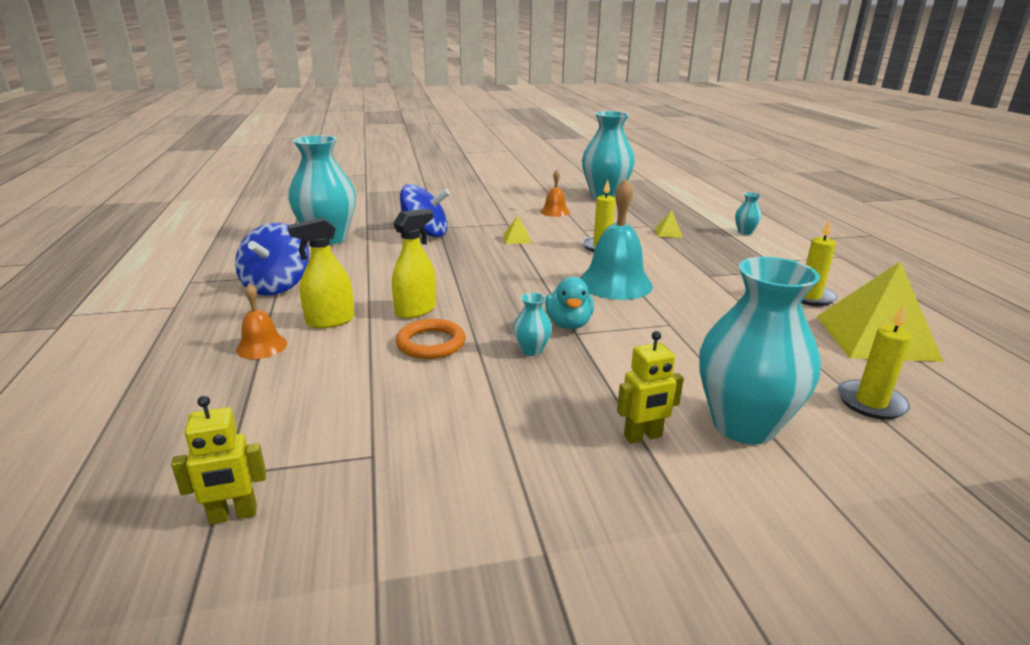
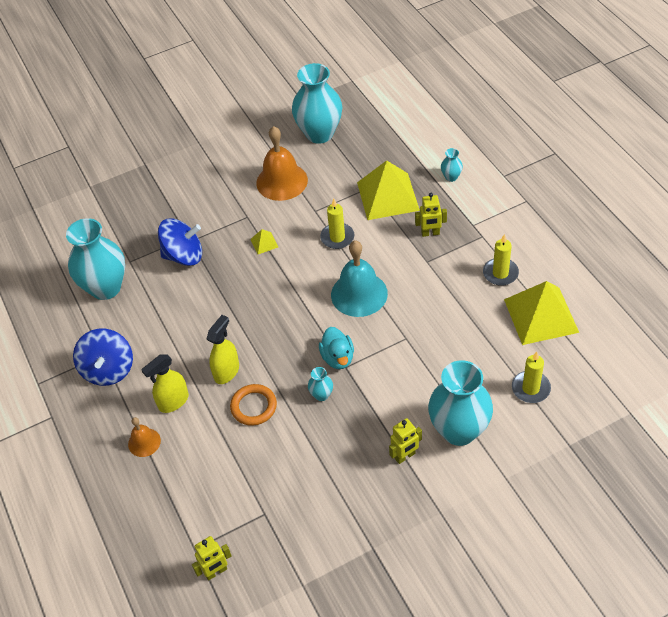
camera: 10 degrees left, 25 degrees up
(555, 212) = (282, 181): orange bell -> orange bell, size x1.89
(668, 233) = (388, 196): yellow pyramid -> yellow pyramid, size x2.43
(716, 259) = (430, 233): none -> yellow robot

